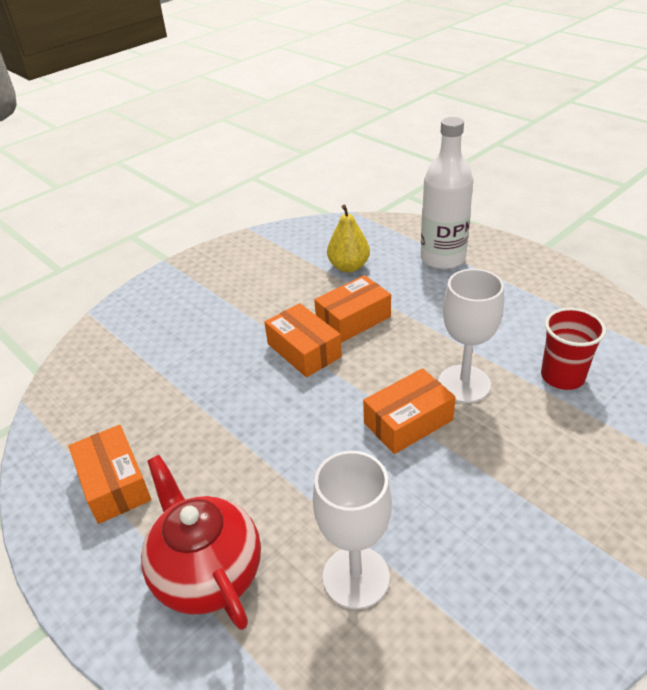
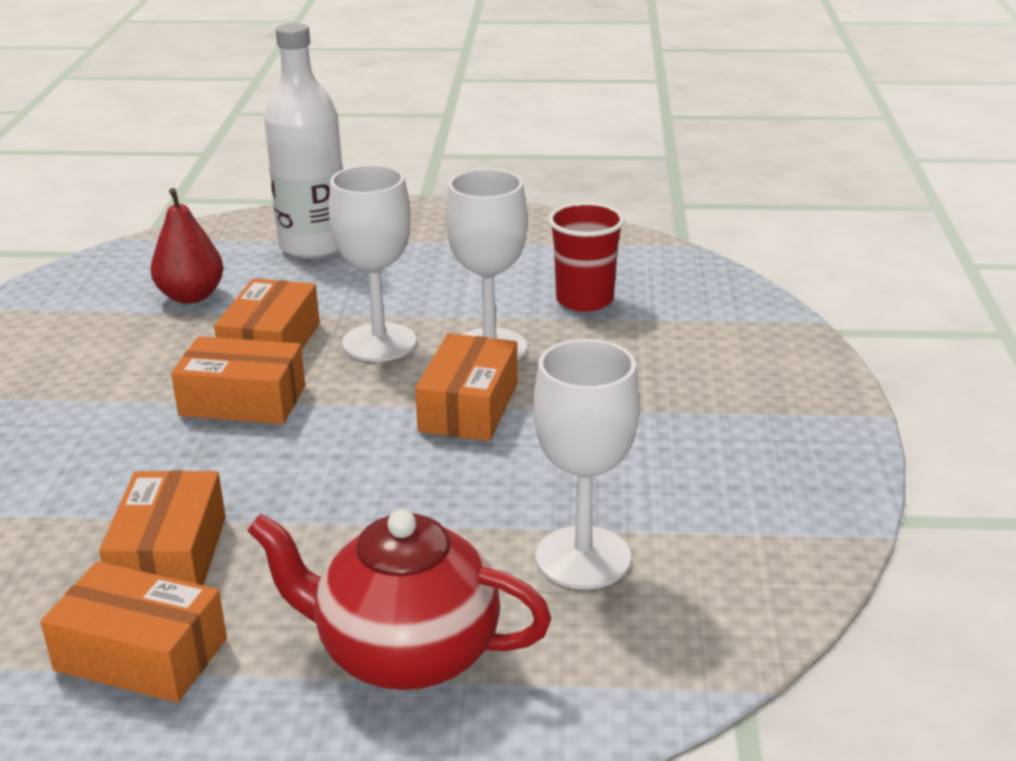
camera: 45 degrees left, 10 degrees down
(180, 432) = (170, 556): none -> orange box
(349, 267) = (191, 296): yellow pear -> red pear
(408, 346) = (379, 343): none -> white goblet

